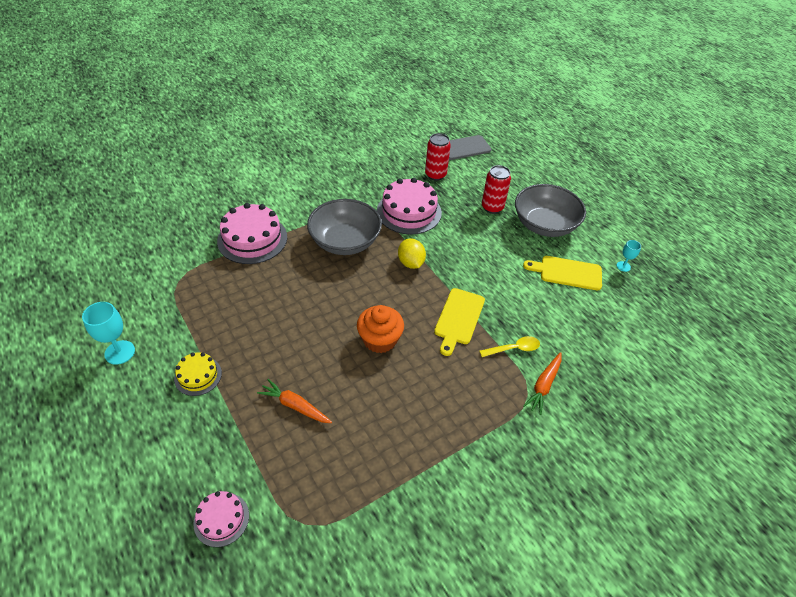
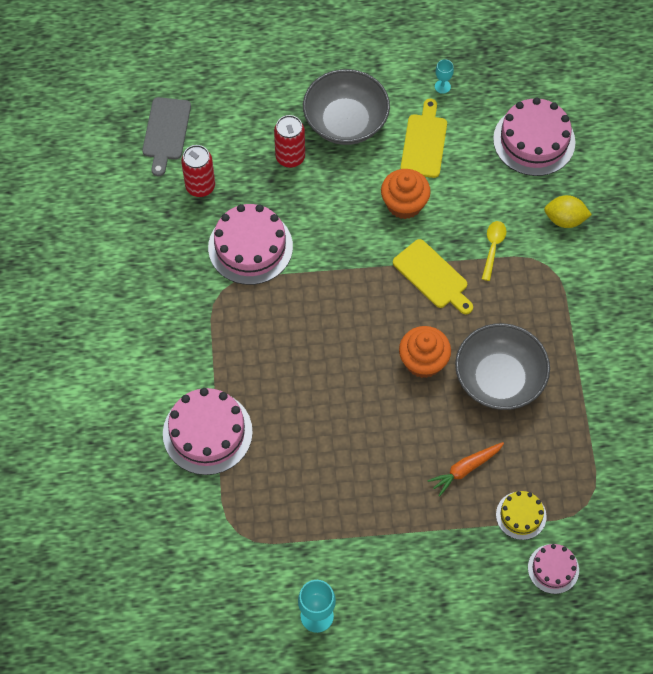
camera: 60 degrees left, 15 degrees up
(198, 376) = (386, 547): yellow cake -> yellow cake (521, 515)
(345, 242) = (264, 335): grey bowl -> grey bowl (499, 379)
(411, 263) = (333, 283): yellow lemon -> yellow lemon (565, 219)
(507, 279) = (404, 204): none -> orange cupcake
(543, 386) = (545, 246): orange carrot -> none
(567, 272) = (424, 143): yellow cutting board -> yellow cutting board turned 150 degrees clockwise
(633, 340) = (534, 140): none -> pink cake

